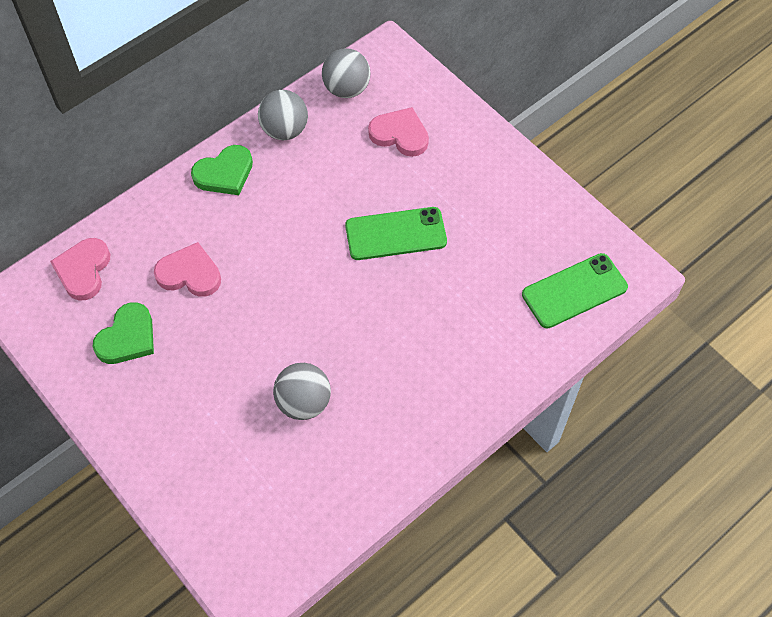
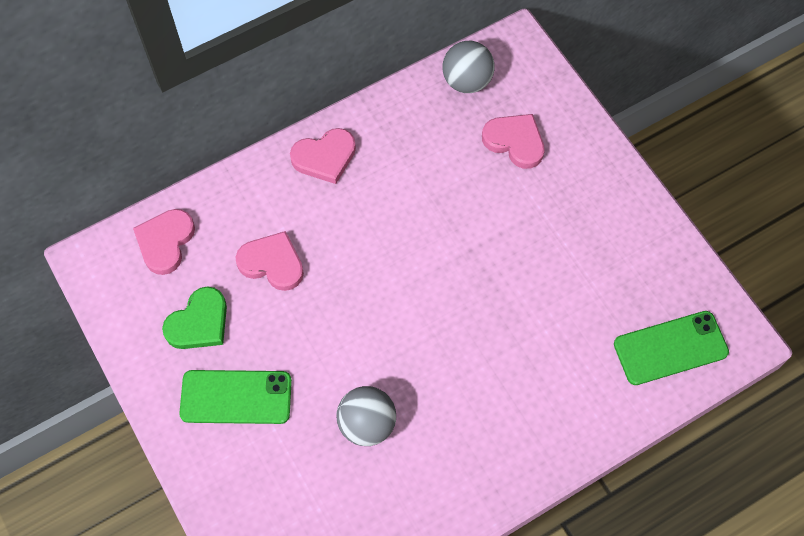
camera: 10 degrees right, 5 degrees up
(224, 173) = (325, 157): green heart -> pink heart
(284, 130) = (394, 118): grey ball -> none
(396, 234) = (492, 253): green phone -> green phone (236, 397)

